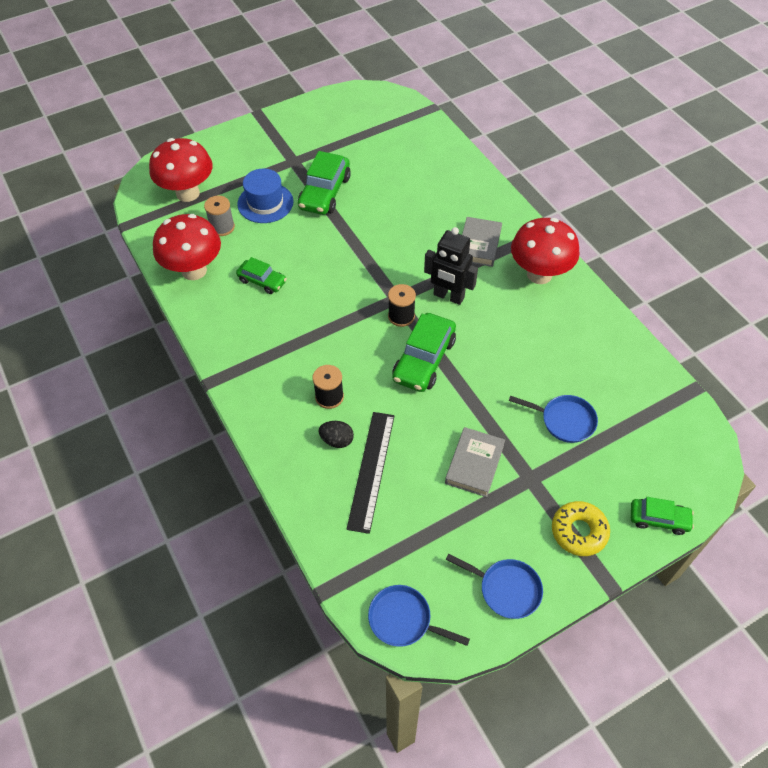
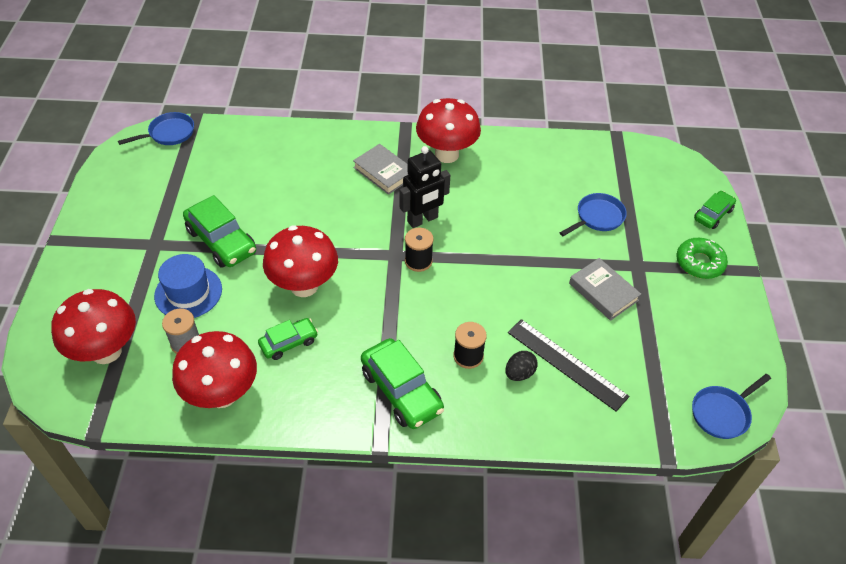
camera: 60 degrees left, 5 degrees down
(320, 261) = (304, 286): none -> red mushroom
(424, 360) = (477, 270): green car -> green car (401, 391)
(506, 589) = (726, 332): blue pan -> blue pan (169, 133)
(579, 531) = (699, 263): yellow donut -> green donut

